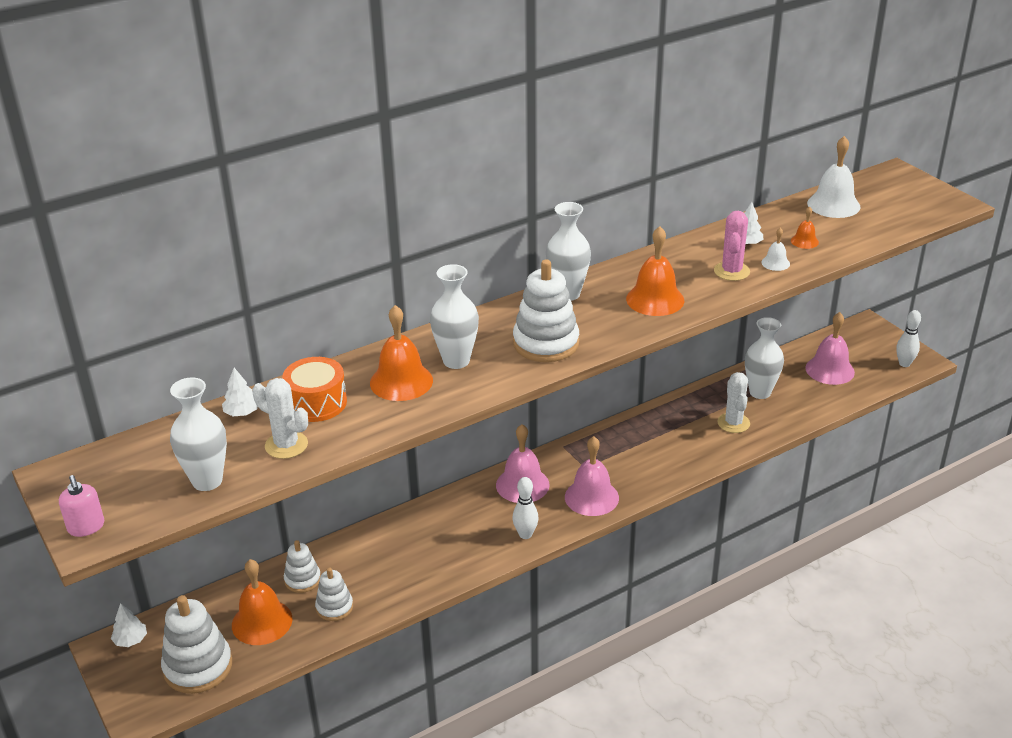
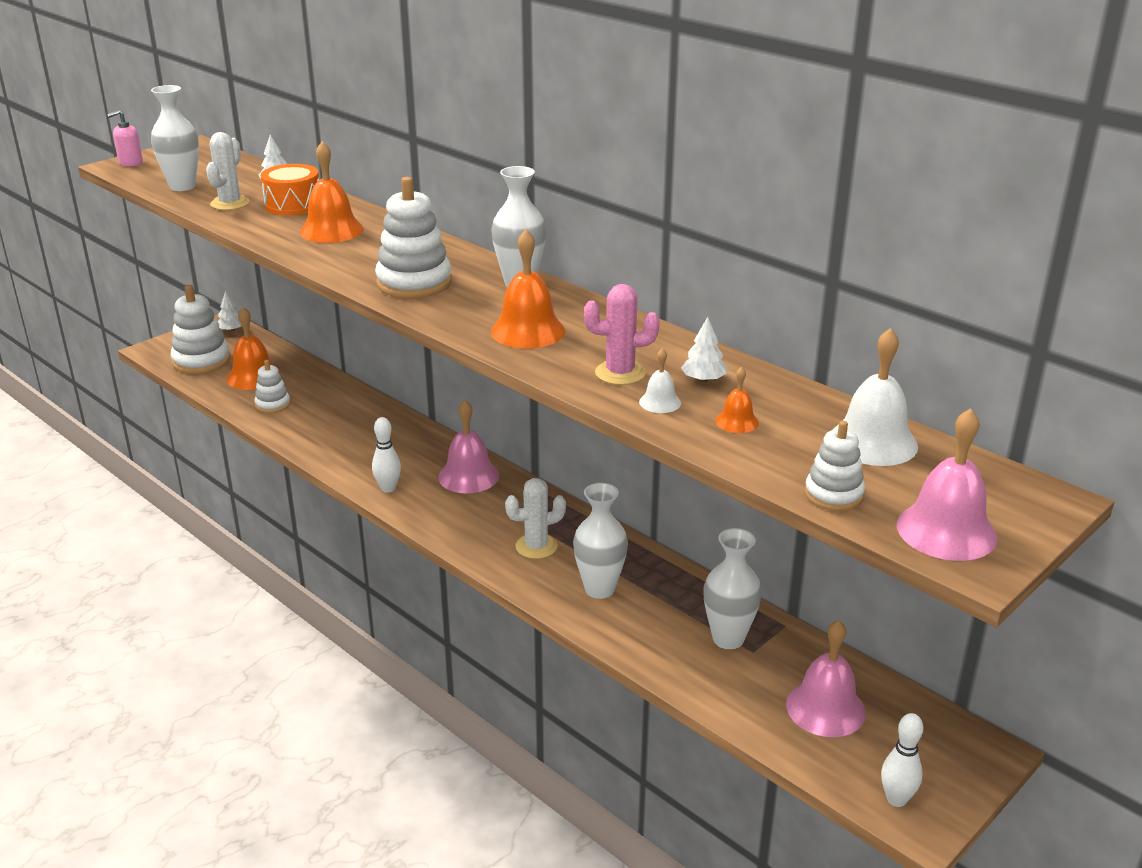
camera: 75 degrees right, 5 degrees down
(302, 579) = (306, 384): white stacking toy -> white stacking toy (833, 495)
(456, 361) = (371, 247): white vase -> white vase (599, 589)
(591, 497) = (460, 523): pink bell -> pink bell (946, 531)
(733, 423) = (645, 619): white cactus -> white cactus (536, 546)

